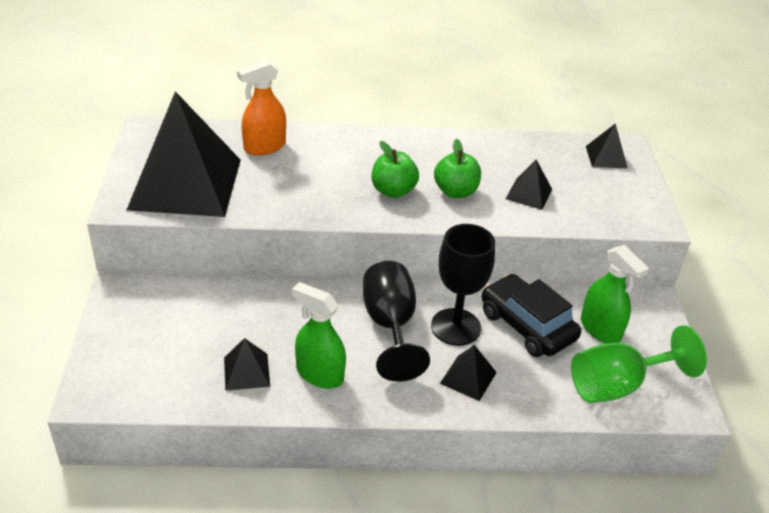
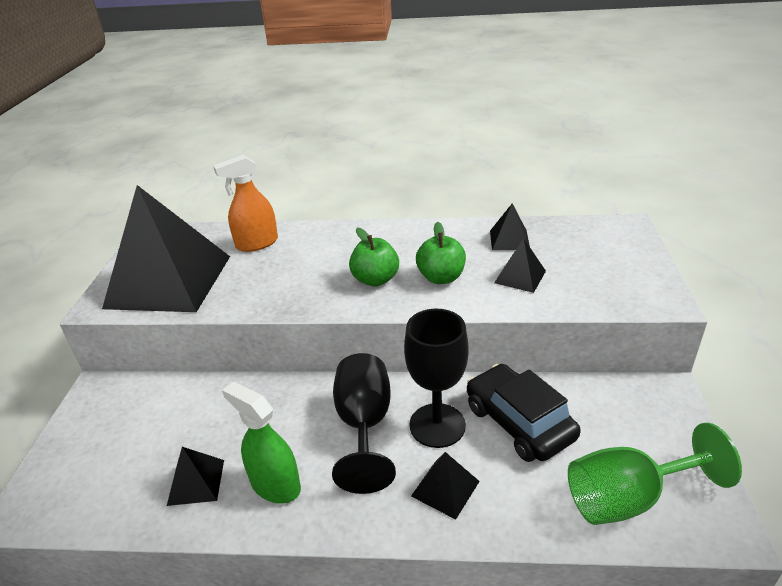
camera: 10 degrees right, 5 degrees down
(600, 329) = (605, 425): green spray bottle -> none
(606, 157) = (605, 236): black pyramid -> black pyramid (509, 240)

